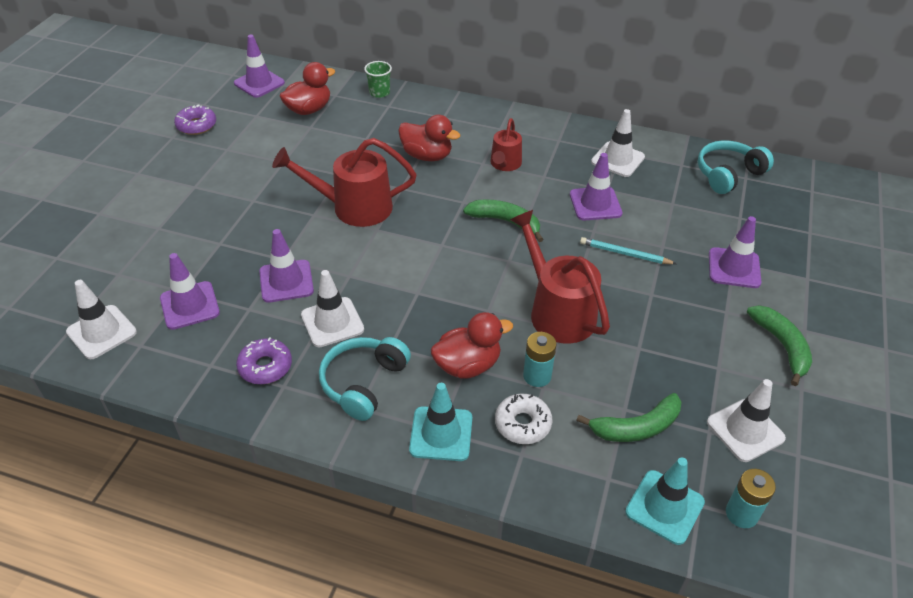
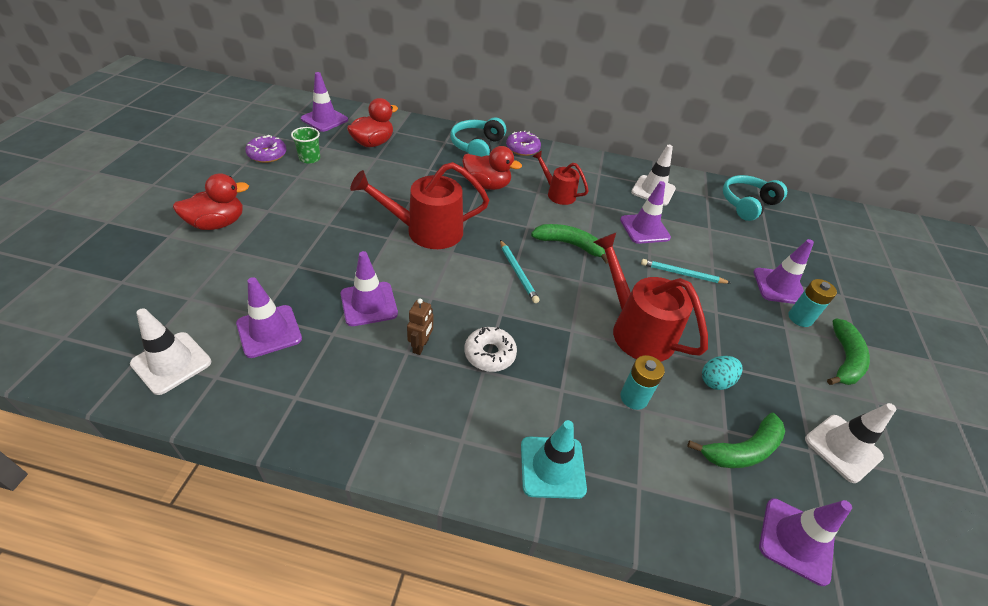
camera: 10 degrees left, 0 degrees up
(265, 367) = (356, 397): purple donut -> purple donut (522, 148)
(332, 322) = (421, 346): white traffic cone -> brown robot
(363, 383) = (462, 412): turquoise headphones -> turquoise headphones (477, 146)
(379, 92) = (435, 130): green cup -> green cup (309, 158)
(443, 251) = (518, 273): none -> turquoise pencil
(467, 365) = (564, 388): red duck -> red duck (217, 223)
(504, 164) = (557, 193): red watering can -> red watering can turned 120 degrees clockwise
(522, 424) = (632, 451): white donut -> white donut (490, 354)
(628, 363) = (716, 381): none -> turquoise egg
(664, 507) = (796, 540): turquoise traffic cone -> purple traffic cone
(741, 514) = (871, 543): turquoise battery -> turquoise battery (800, 318)
(781, 346) = (844, 360): green banana -> green banana turned 45 degrees clockwise

